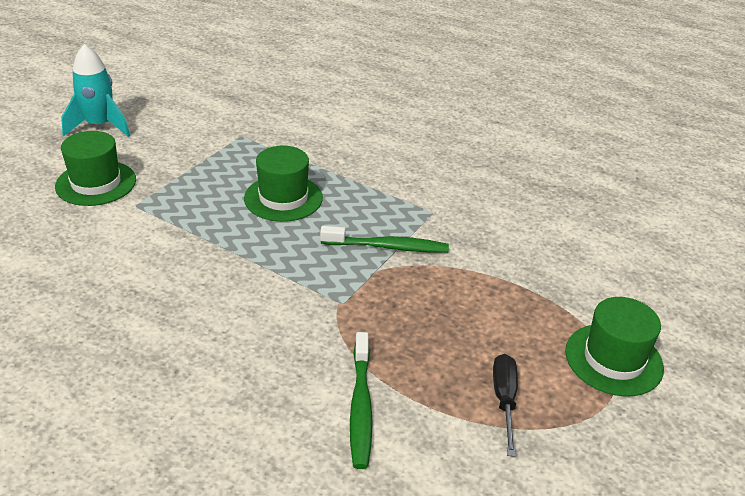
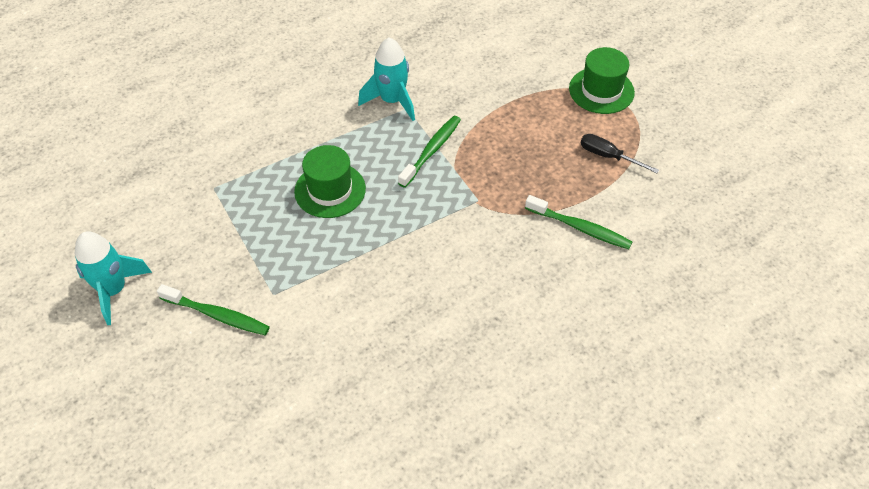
camera: 60 degrees left, 15 degrees up
(96, 183) = (217, 315): green hat -> green toothbrush
(434, 199) = (392, 101): none -> turquoise rocket

